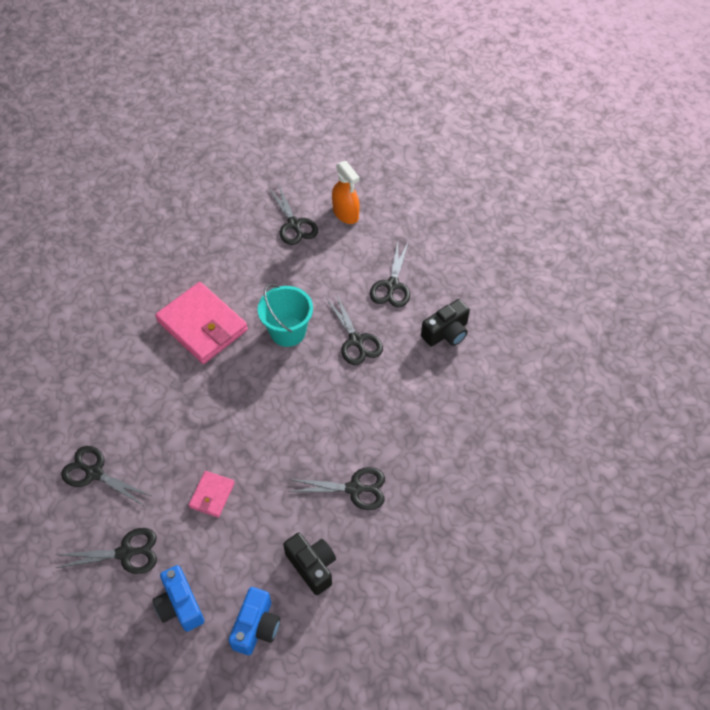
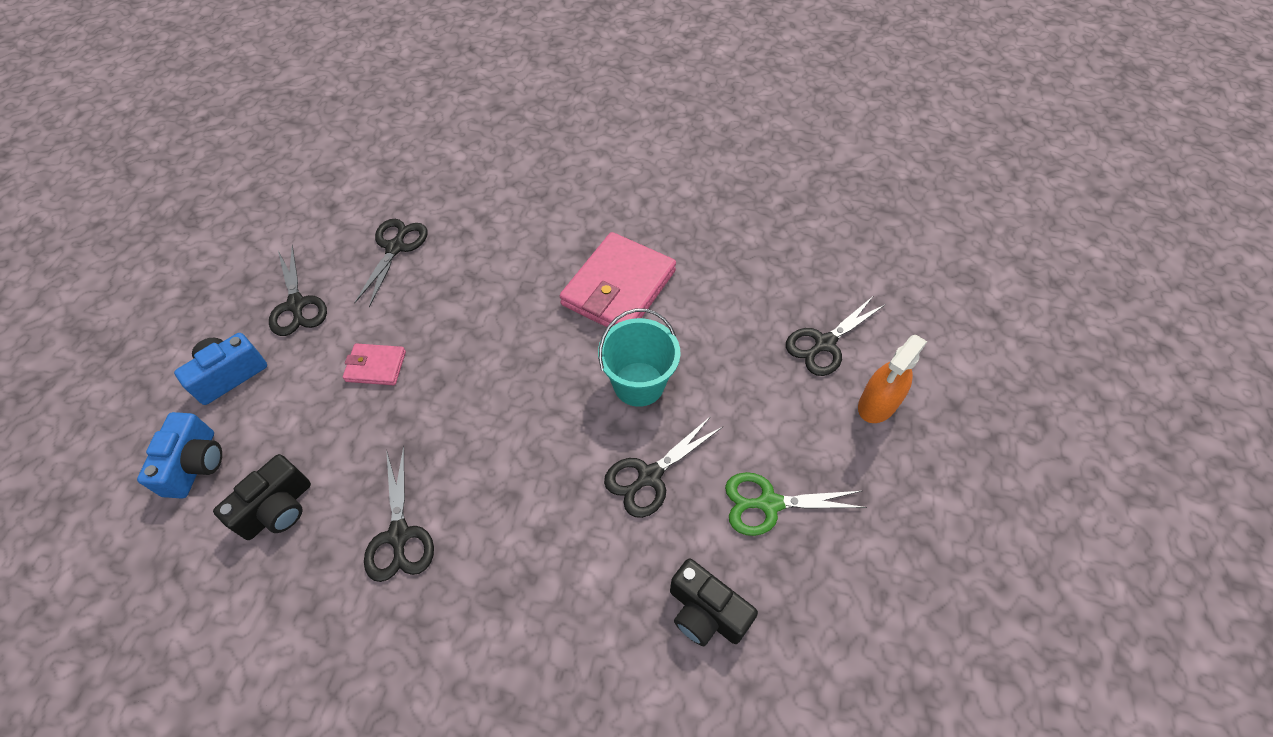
camera: 75 degrees right, 0 degrees up
(256, 627) = (195, 464): blue camera -> blue camera turned 90 degrees counterclockwise
(392, 285) = (769, 503): black scissors -> green scissors

